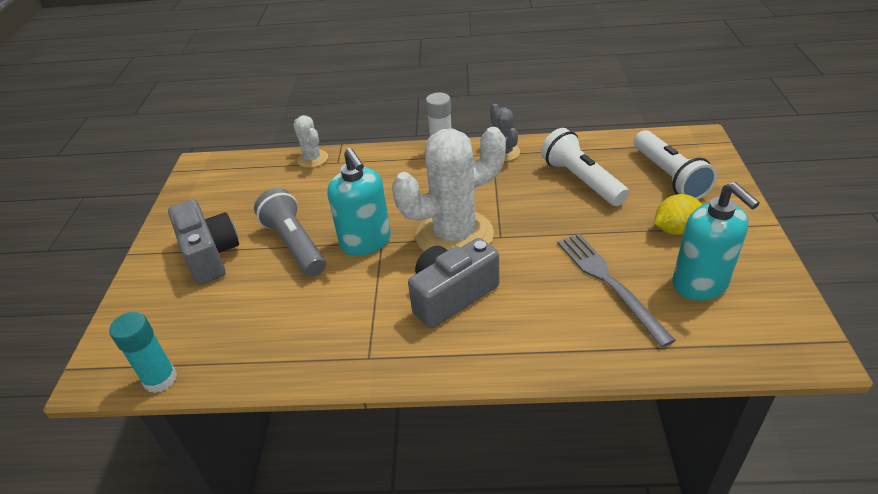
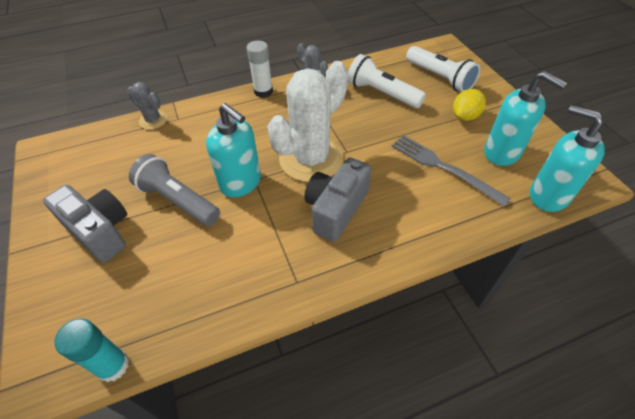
camera: 25 degrees left, 10 degrees up
(312, 159) = (153, 120): white cactus -> grey cactus
(733, 351) = (548, 195): none -> turquoise soap dispenser

